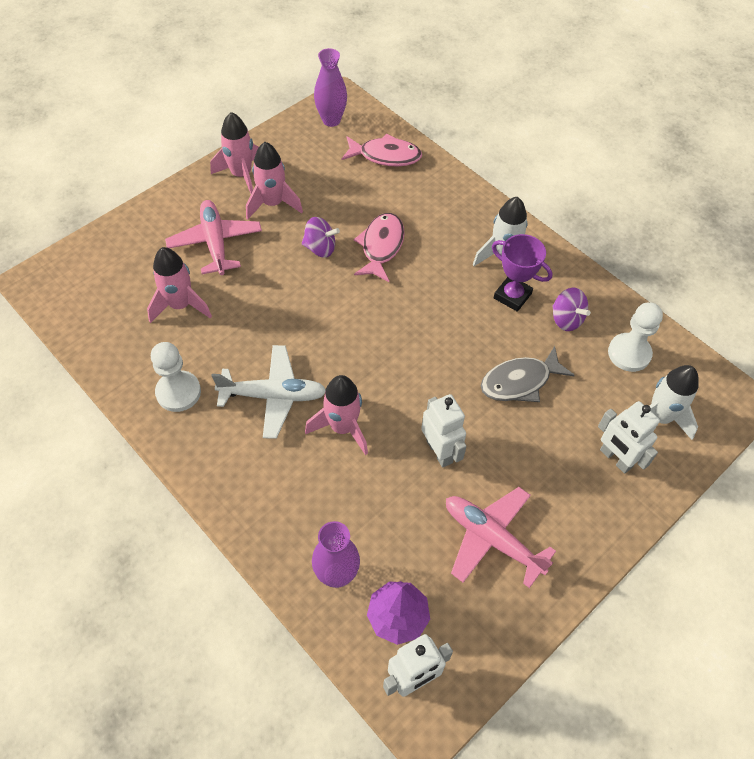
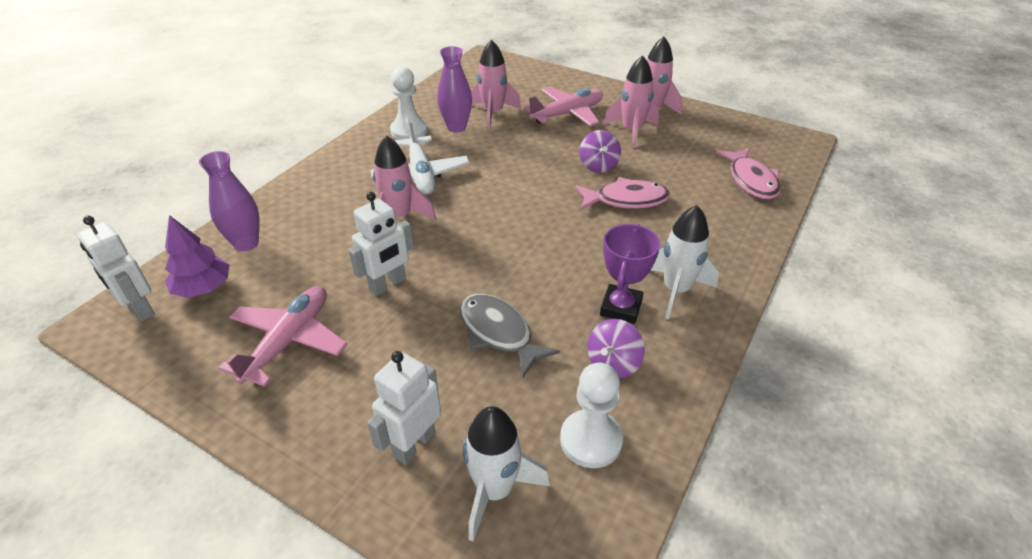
camera: 75 degrees right, 15 degrees down
(331, 120) = (766, 140): purple vase -> purple vase (456, 127)

